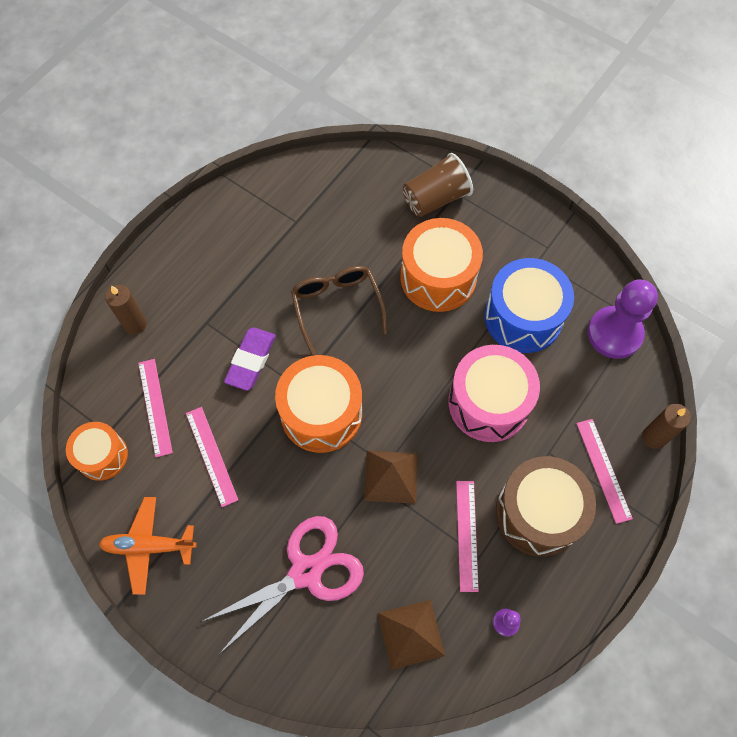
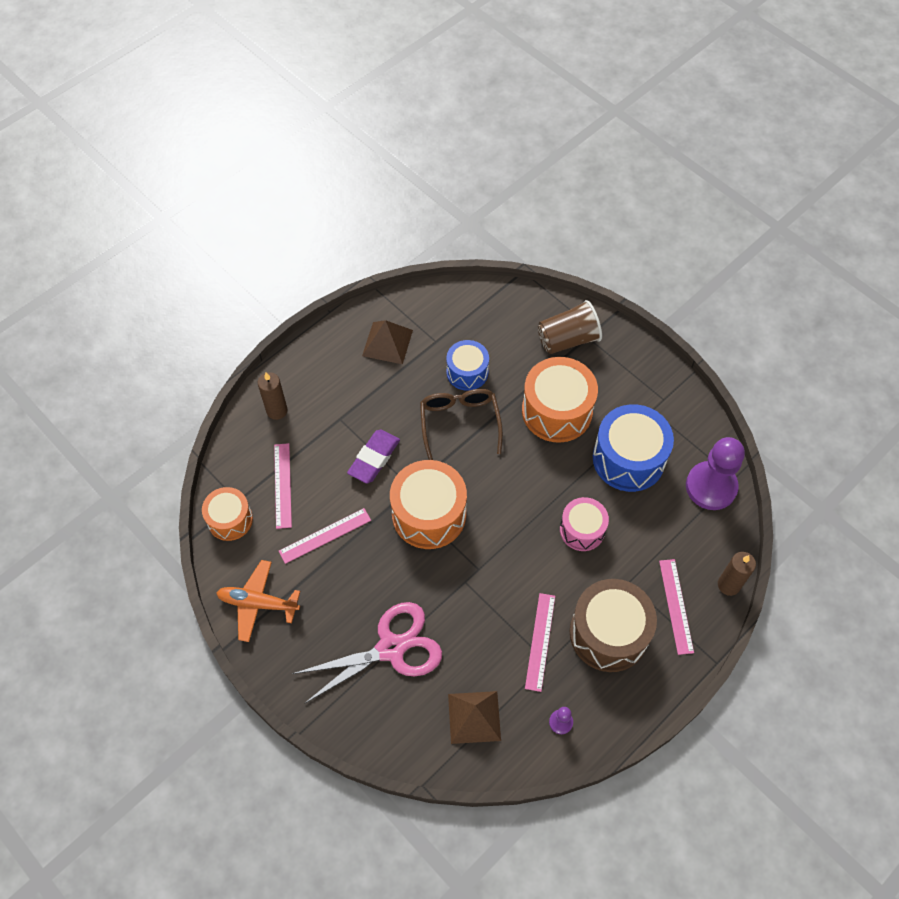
camera: 10 degrees right, 5 degrees down
(211, 456) = (325, 535): pink ruler -> pink ruler turned 75 degrees clockwise
(335, 250) = (467, 372): none -> blue drum
(391, 476) = (481, 579): brown pyramid -> brown pyramid (387, 343)
(489, 403) = (582, 530): pink drum -> pink drum, size x0.60

